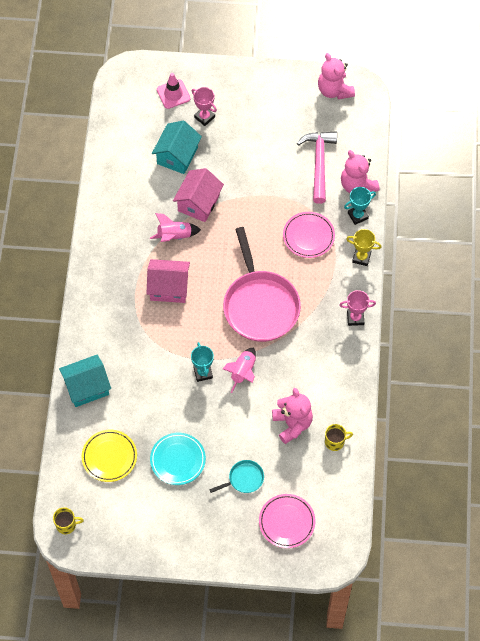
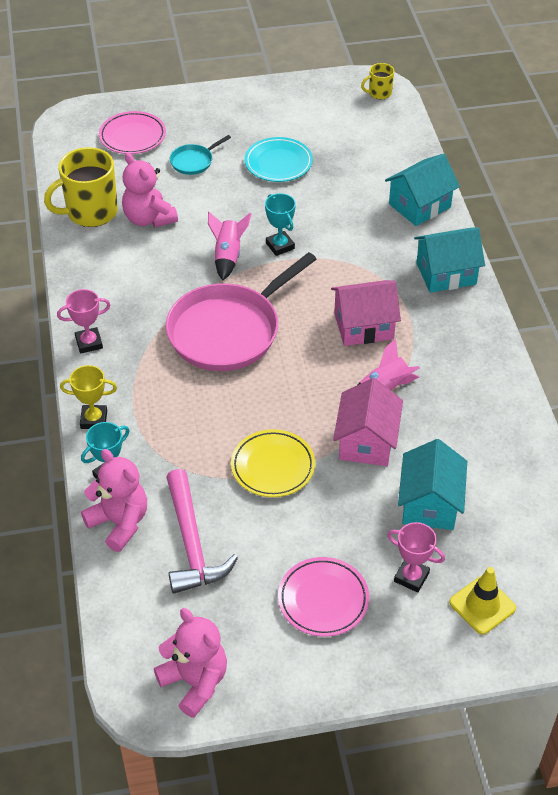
camera: 165 degrees right, 15 degrees down
(95, 318) = (446, 274): none -> turquoise house
(109, 457) = (360, 152): yellow plate -> yellow plate (273, 466)
(173, 94) = (482, 605): pink traffic cone -> yellow traffic cone
(260, 305) = (228, 331): pink pan -> pink pan turned 105 degrees counterclockwise
(308, 236) = (182, 431): pink plate -> pink plate (323, 599)
(335, 442) = (90, 212): yellow mug -> yellow mug, size x2.00

